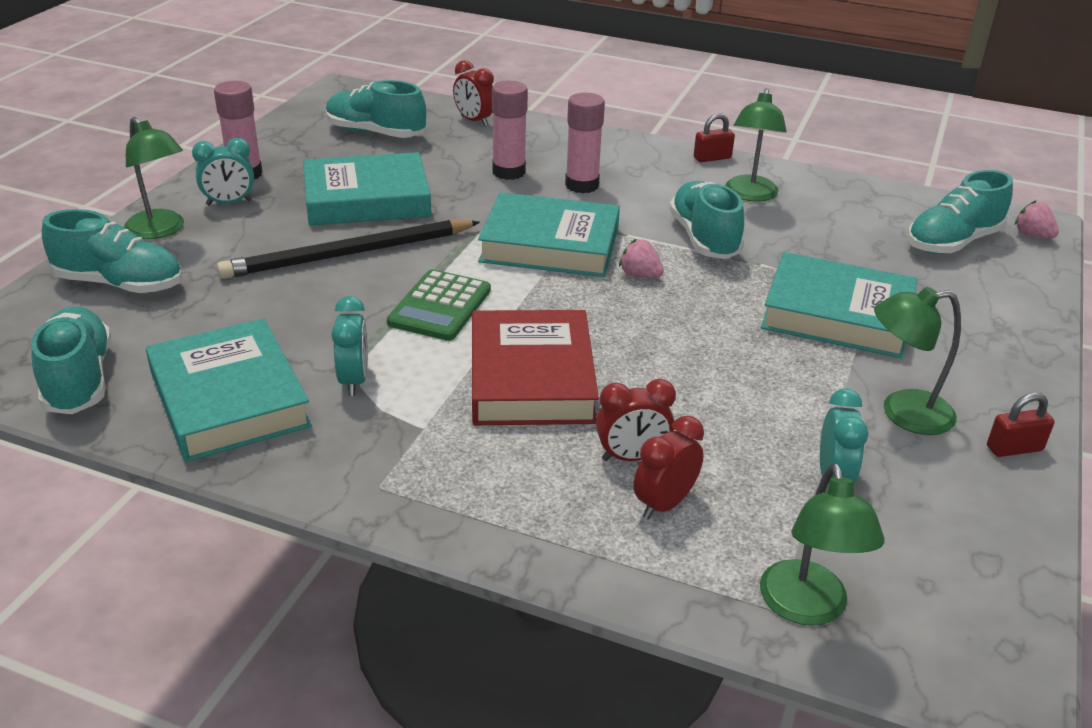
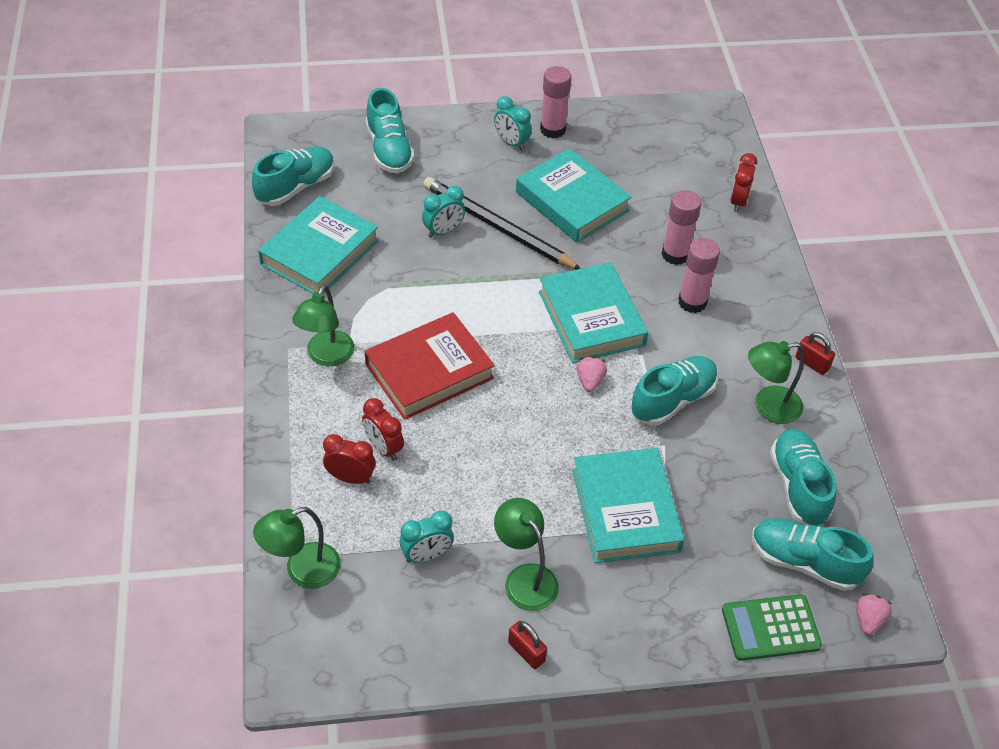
camera: 60 degrees right, 15 degrees up
(161, 230) = (456, 133): green lamp -> green lamp (326, 356)
(354, 380) = (370, 294): turquoise clock -> turquoise clock (443, 231)
(375, 133) = (667, 160): turquoise shoe -> turquoise shoe (798, 486)
(440, 306) = (472, 296): green calculator -> green calculator (770, 628)

